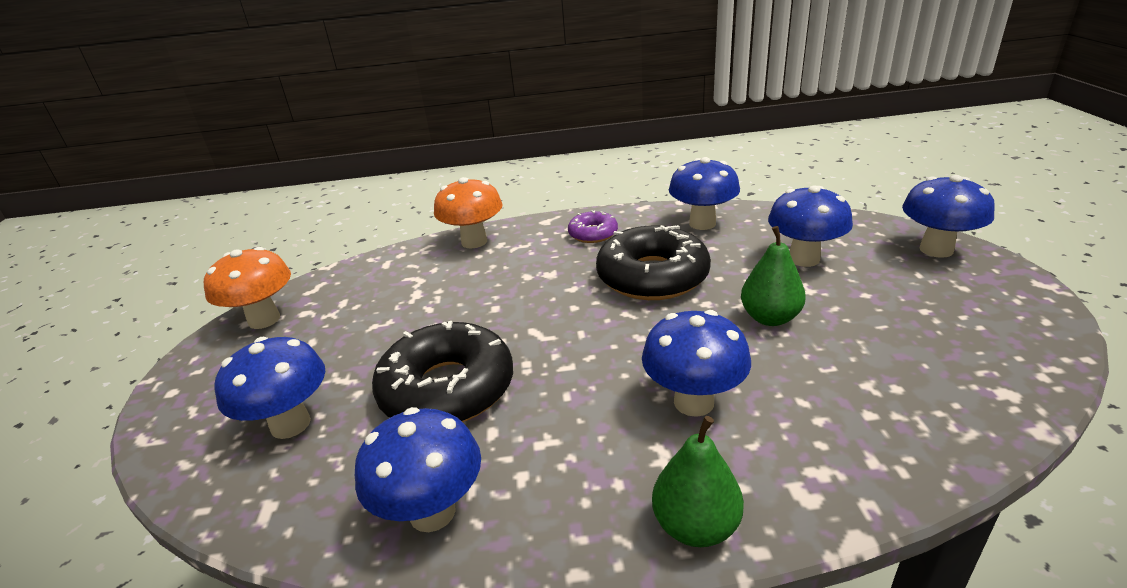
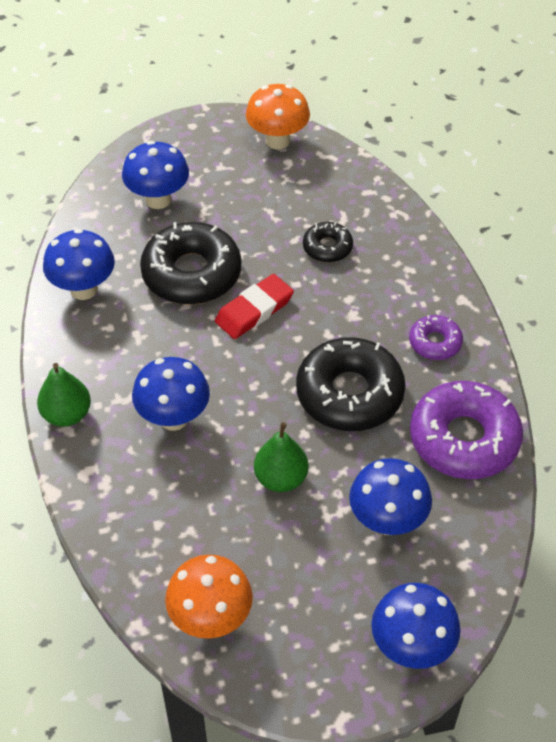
camera: 80 degrees right, 20 degrees up
(451, 287) = (327, 247): none -> black donut
(474, 242) = (413, 248): orange mushroom -> orange mushroom (211, 619)
(526, 336) = (254, 310): none -> red eraser
(702, 223) = (464, 439): blue mushroom -> purple donut

